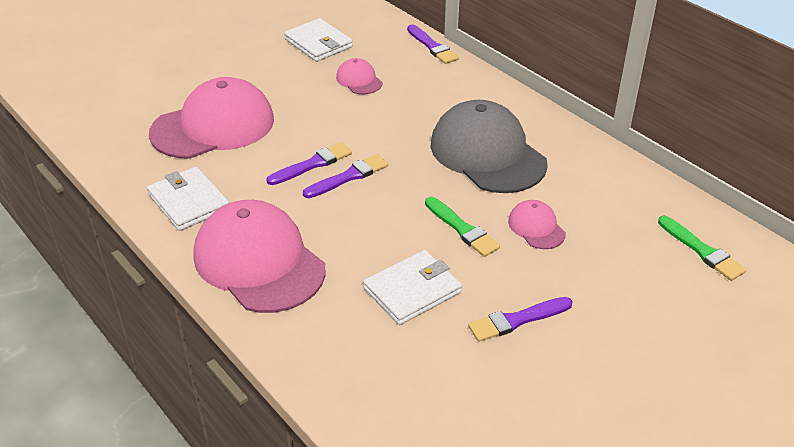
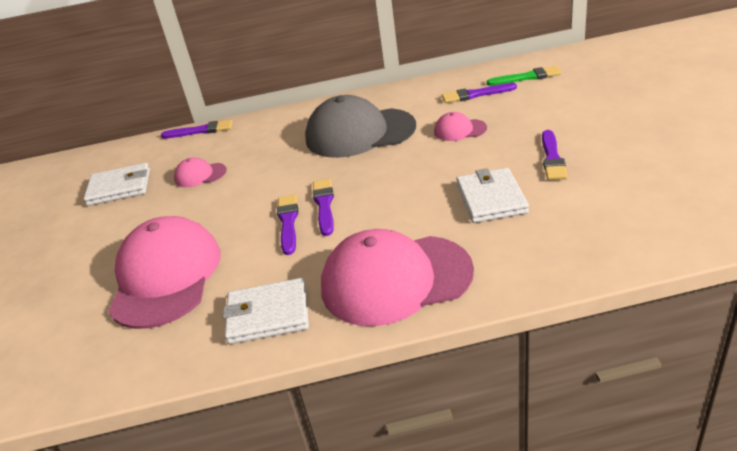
camera: 55 degrees left, 5 degrees down
(462, 229) = (437, 161): green brush -> none
(627, 217) = (475, 94): none -> purple brush

